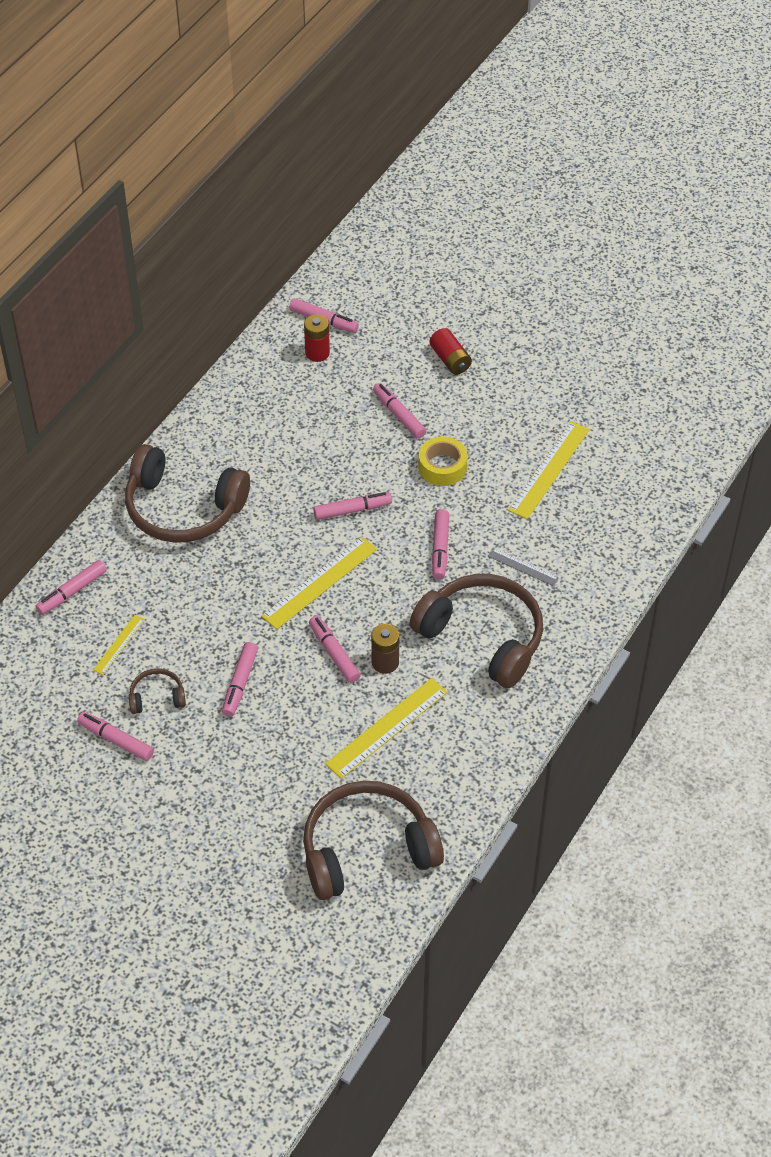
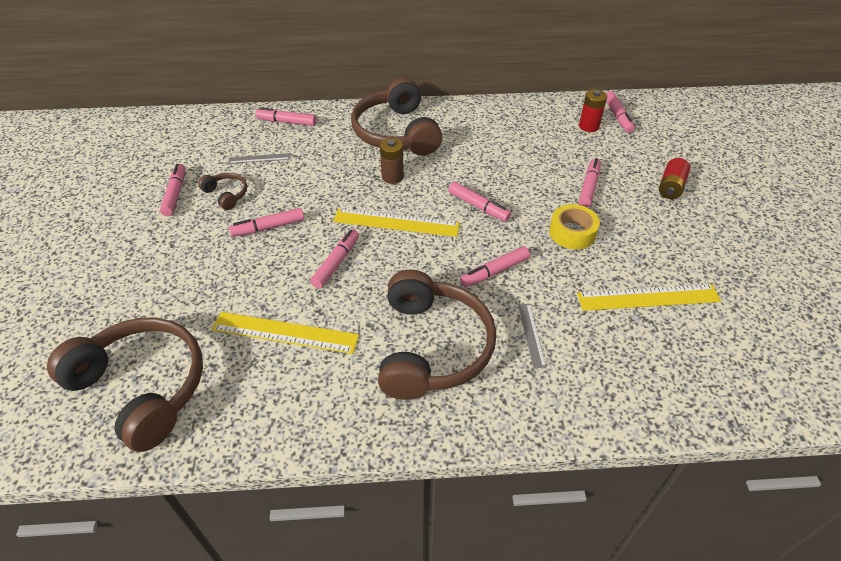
camera: 55 degrees right, 5 degrees down
(119, 644) = (259, 158): yellow ruler -> grey ruler
(385, 662) = (352, 297): brown battery -> brown battery (392, 177)

